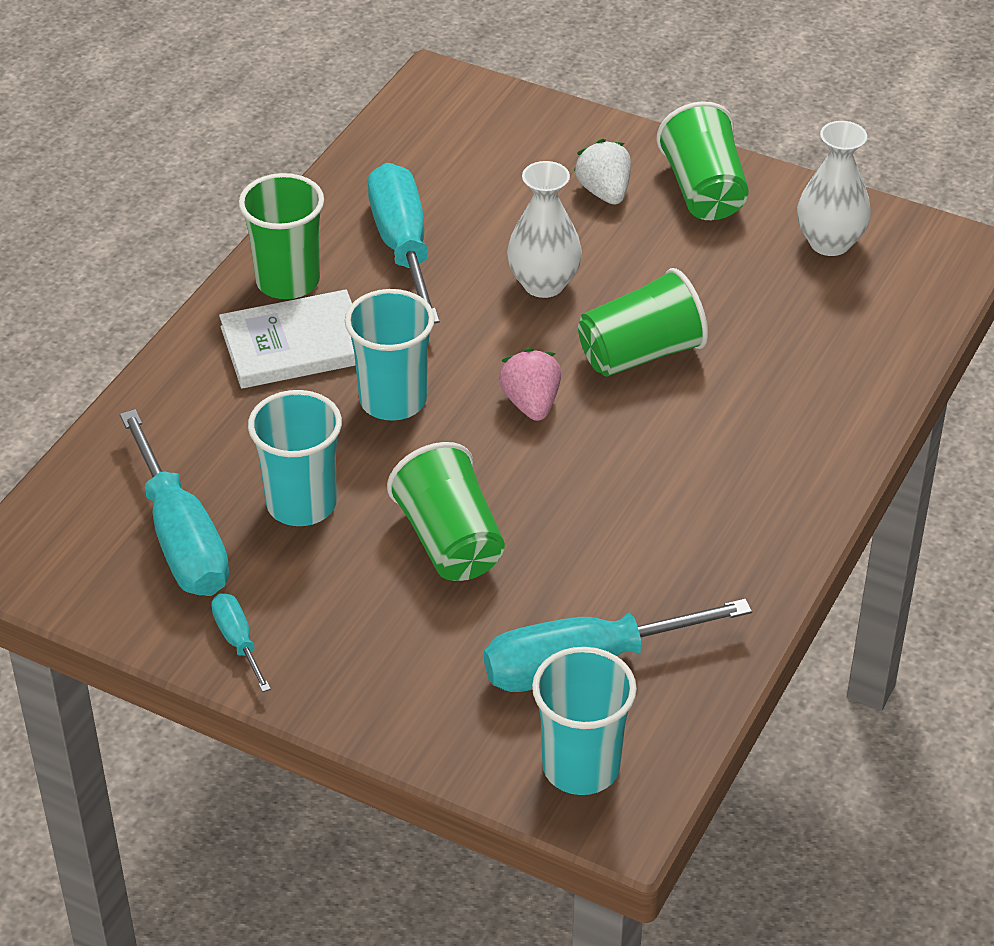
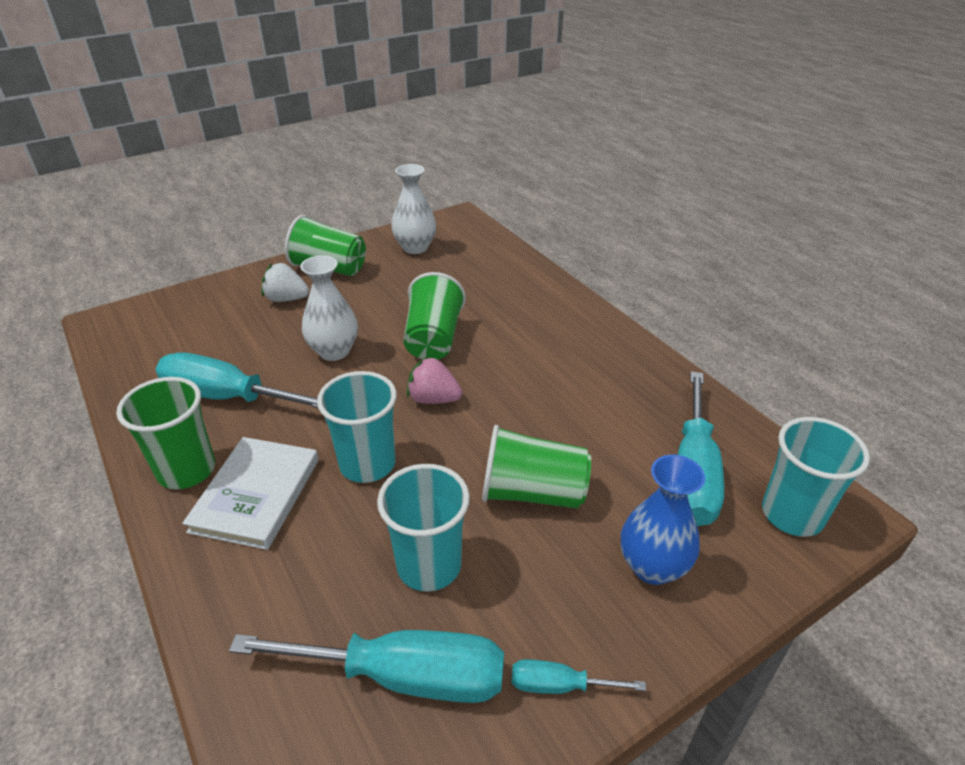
camera: 60 degrees left, 5 degrees down
(417, 667) = (652, 567): none -> blue vase

